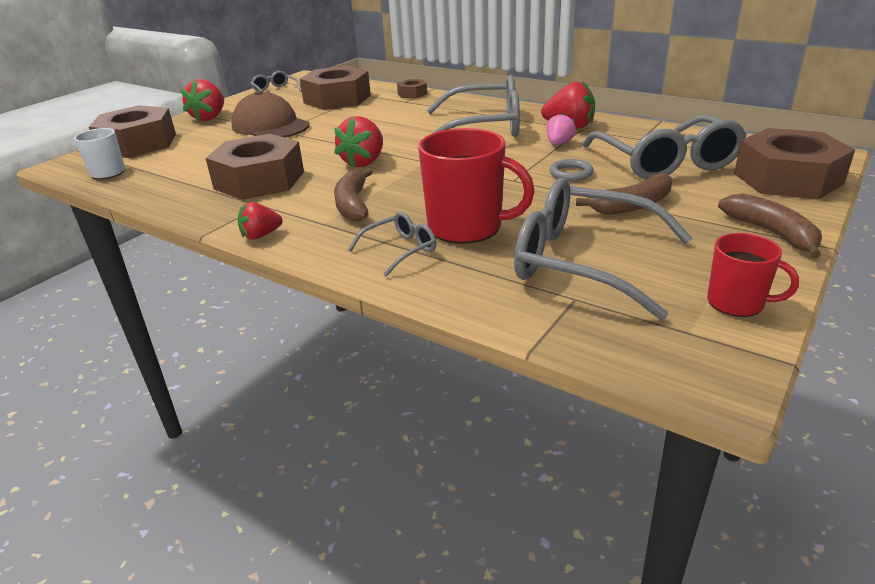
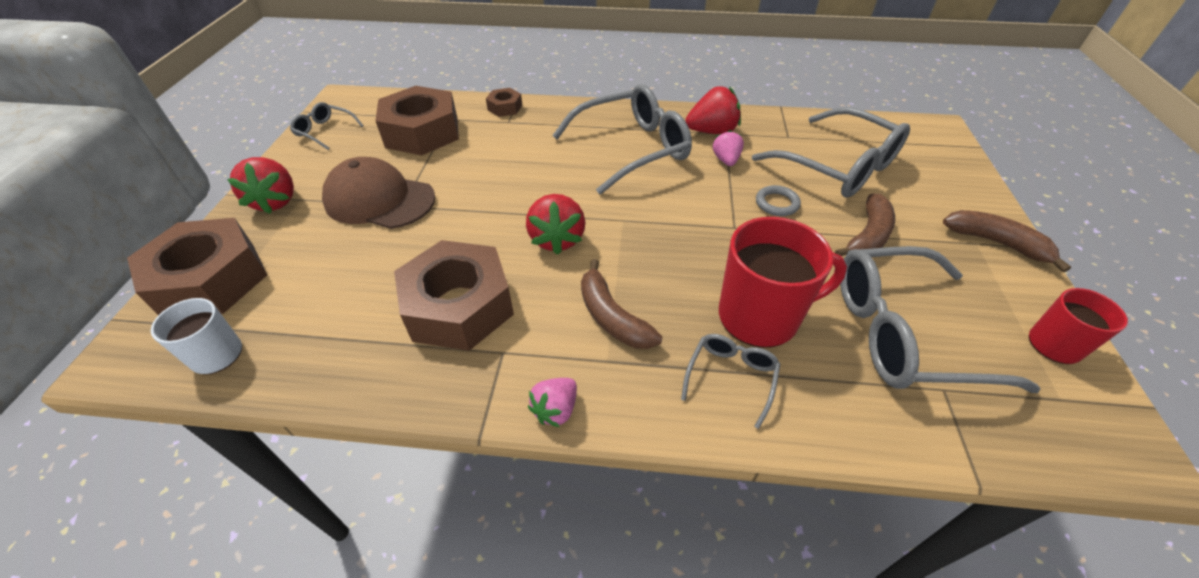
camera: 30 degrees left, 15 degrees up
(261, 235) = (556, 410): red strawberry -> pink strawberry
(787, 178) = (943, 166): brown nut -> none

